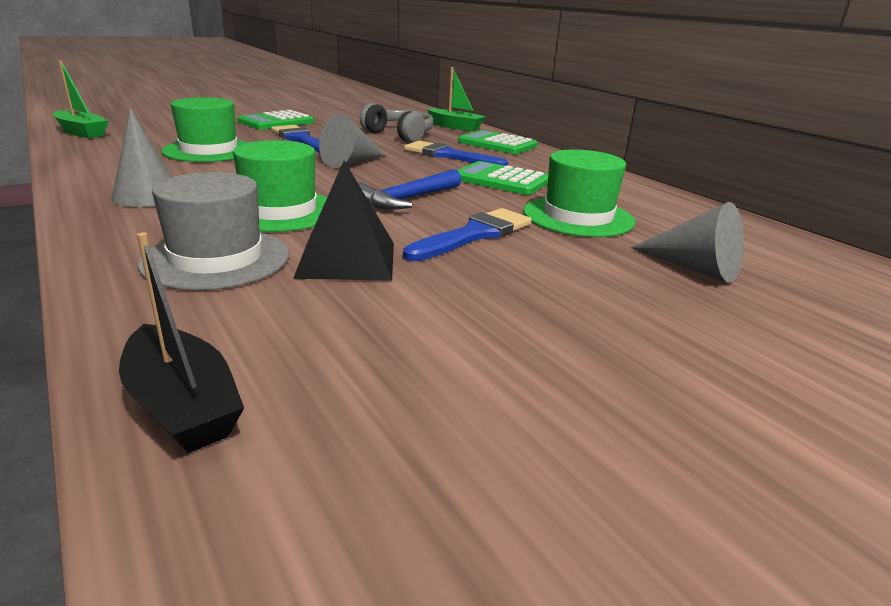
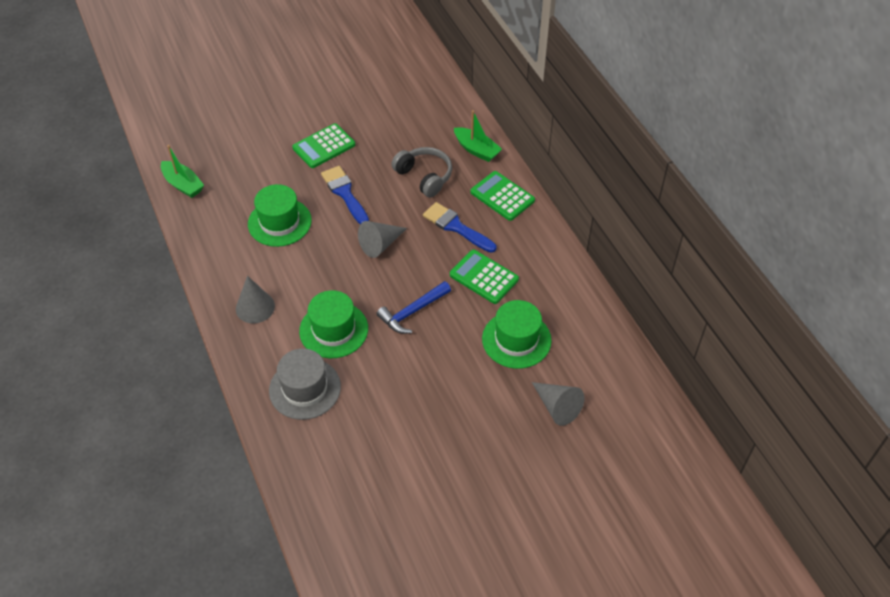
camera: 10 degrees right, 25 degrees up
(182, 405) = (306, 498): black boat -> none
(347, 259) = (370, 391): black pyramid -> none
(474, 235) = (444, 364): blue brush -> none

